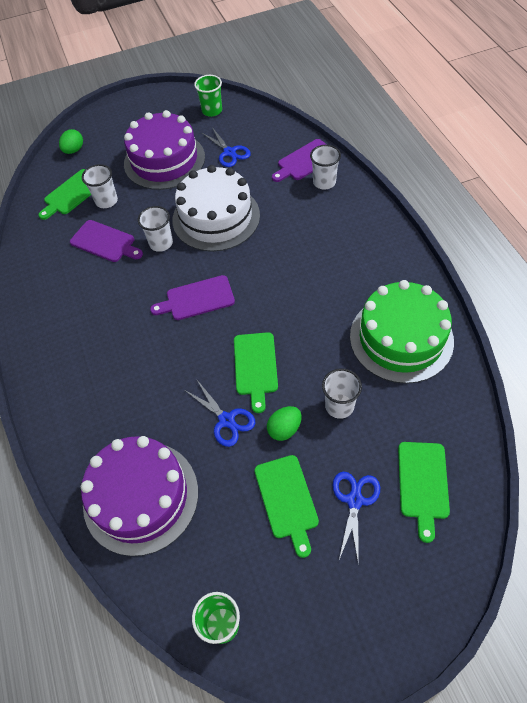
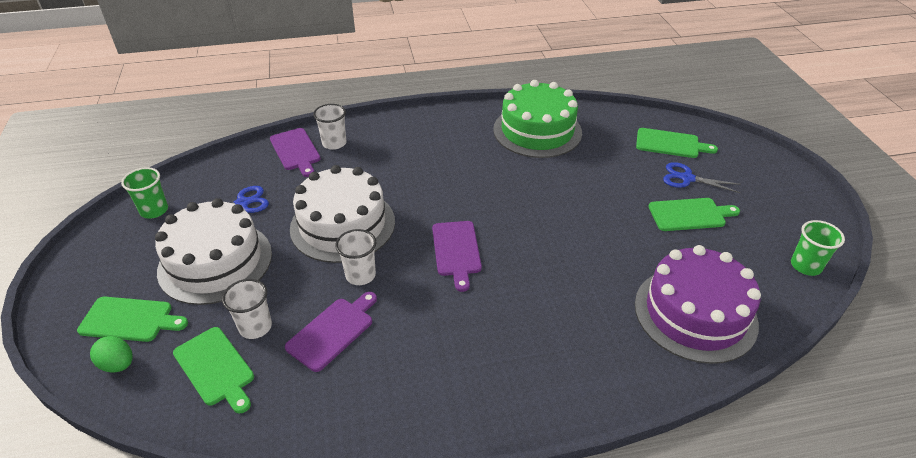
camera: 85 degrees left, 15 degrees down
(164, 160) = (215, 262): purple cake -> white cake
(226, 420) = (610, 243): blue scissors -> none
(255, 366) = (552, 217): green cutting board -> green cutting board (130, 319)
(284, 429) = (621, 207): green egg -> none
(339, 406) = (600, 173): white cup -> none

